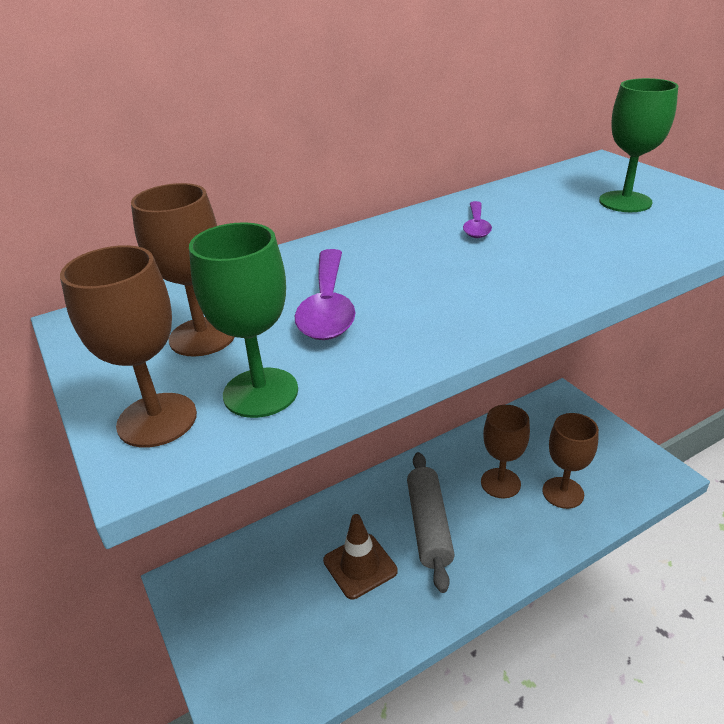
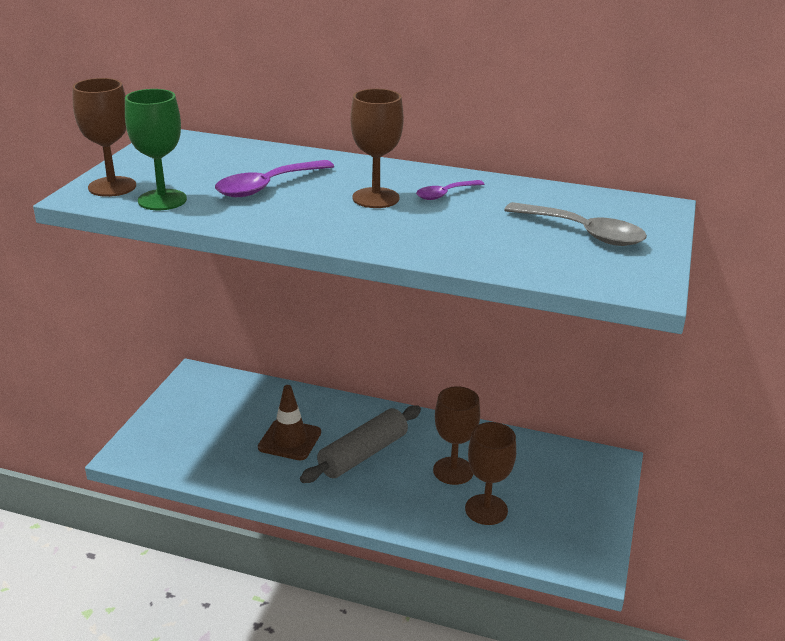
camera: 45 degrees right, 5 degrees down
(202, 337) = (193, 168): brown goblet -> brown goblet (375, 198)
(625, 202) = (583, 233): green goblet -> grey spoon

